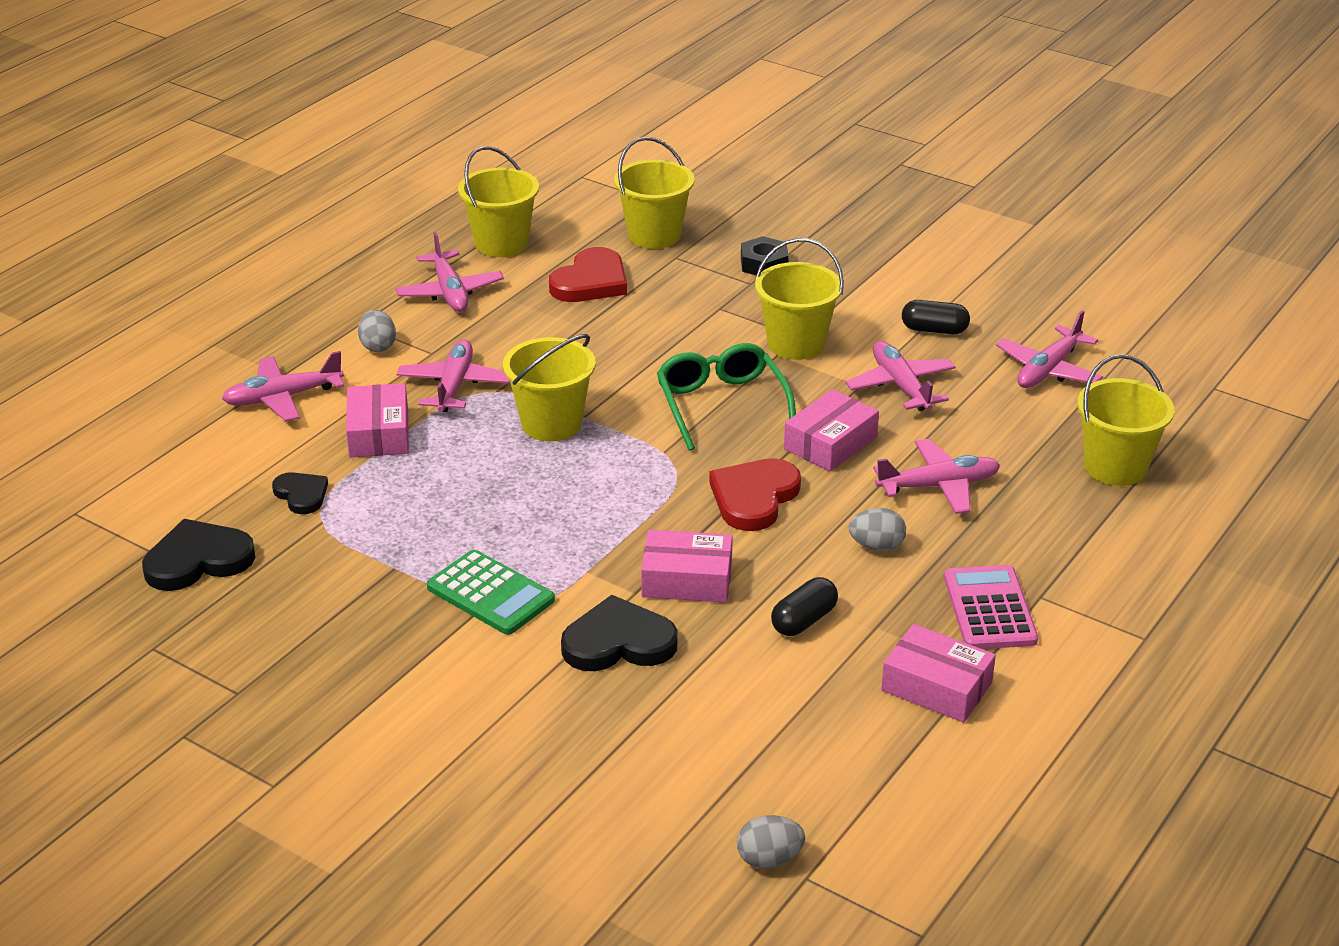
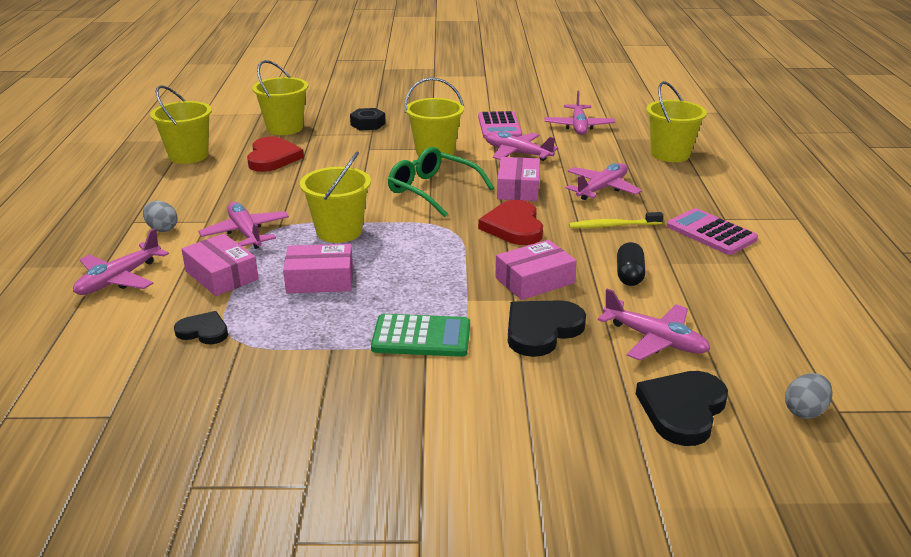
camera: 35 degrees left, 5 degrees down
(198, 560) = (162, 406): black heart -> black heart (682, 410)
(450, 292) = (181, 187): pink plane -> pink plane (655, 340)
(876, 546) = (612, 226): grey egg -> yellow toothbrush
(934, 330) = (499, 126): black capsule -> pink calculator
(936, 686) = (744, 279): pink box -> pink box (320, 279)

